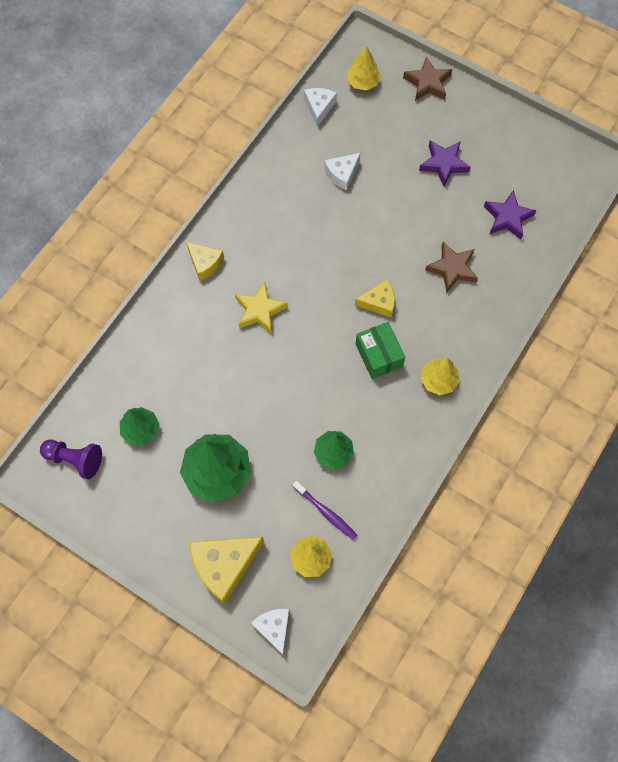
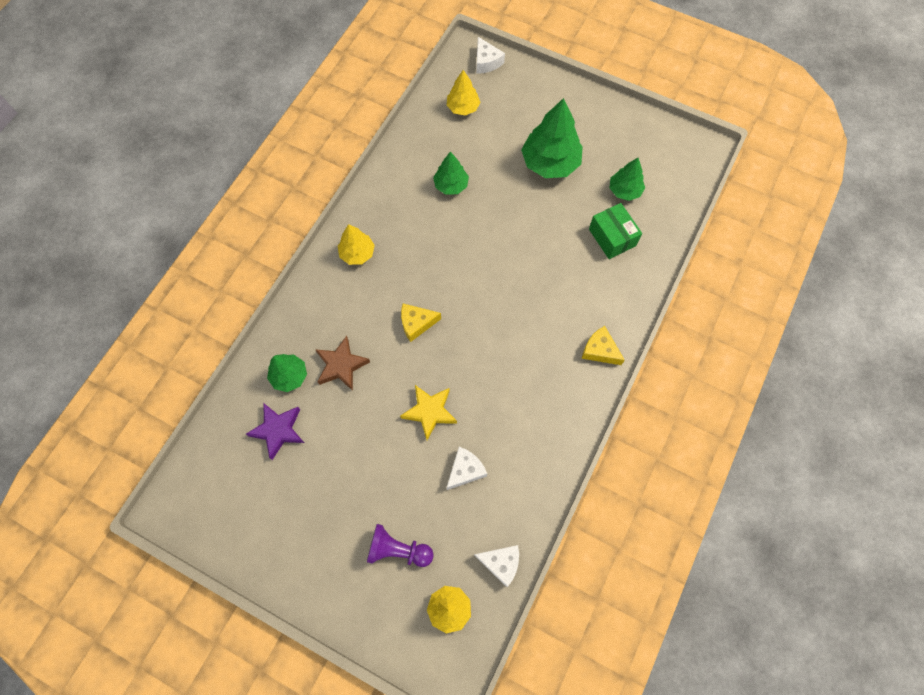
camera: 175 degrees right, 0 degrees up
(75, 459) = (675, 163): purple pawn -> purple pawn (398, 549)
(224, 565) = (532, 98): yellow cheese -> none
(260, 310) = (535, 306): yellow star -> yellow star (429, 412)
(319, 107) = (501, 563): white cheese -> white cheese turned 75 degrees counterclockwise
(326, 512) = (453, 140): purple toothbrush -> none
(379, 355) = (414, 272): green box -> green box (612, 237)
(427, 83) = (366, 615): brown star -> none
(444, 164) = (348, 494): purple star -> none
(501, 263) = (289, 376): none -> green tree

